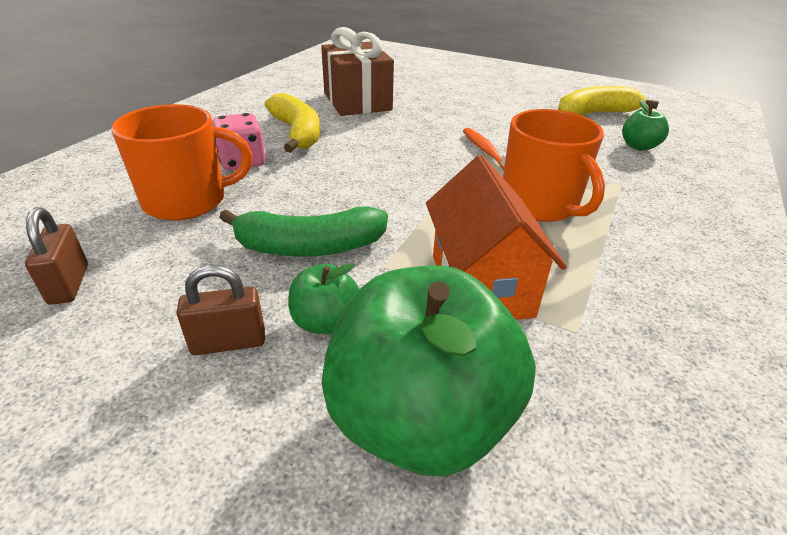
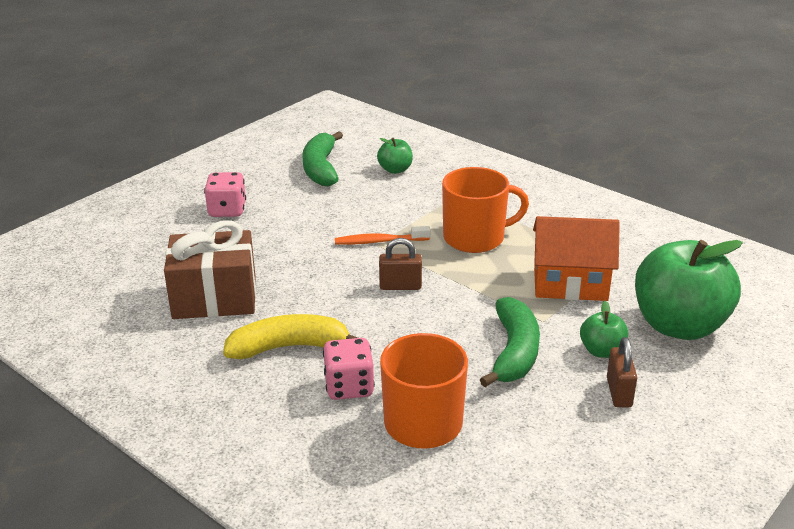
camera: 75 degrees left, 5 degrees down
(69, 284) = (547, 480): brown padlock -> brown padlock (400, 286)
(485, 90) = (227, 210): none -> pink dice
(595, 114) = (321, 168): yellow banana -> green banana

